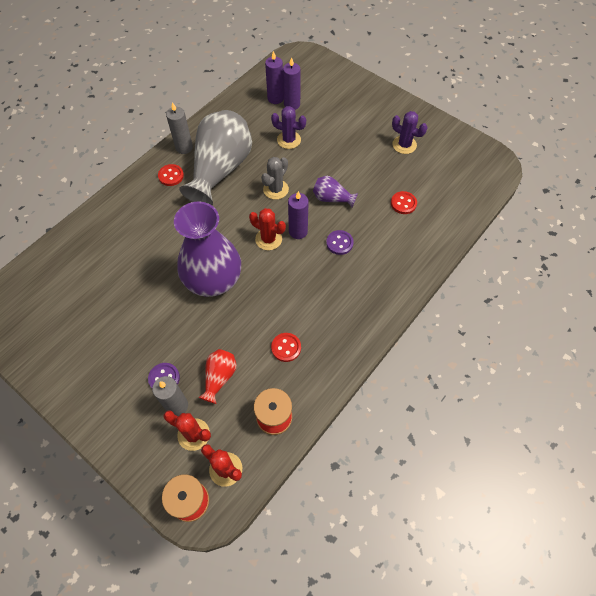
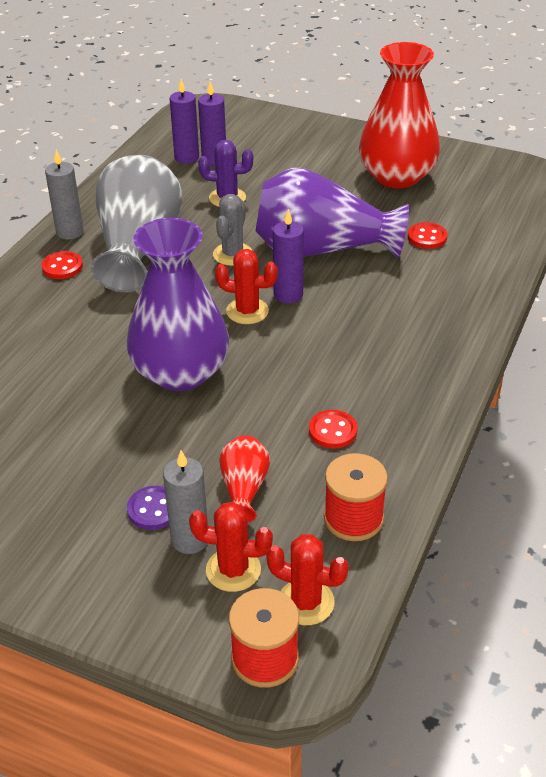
camera: 15 degrees left, 20 degrees down
(332, 199) = (321, 250): purple vase -> purple vase, size x2.20
(339, 243) = (356, 296): purple button -> none
(404, 145) = (397, 176): purple cactus -> red vase

